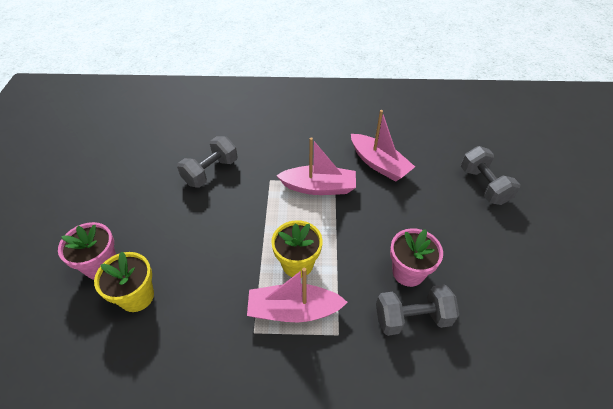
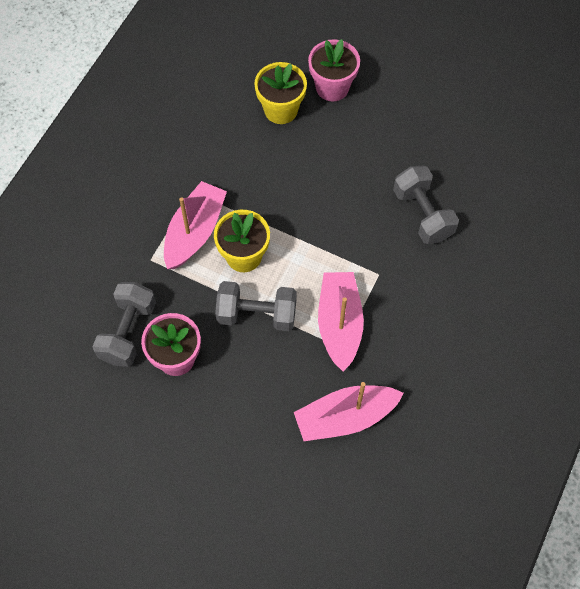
camera: 115 degrees right, 15 degrees up
(319, 187) = (339, 324): pink boat -> pink boat turned 150 degrees clockwise
(483, 185) = (243, 531): grey dumbbell -> grey dumbbell (257, 314)

